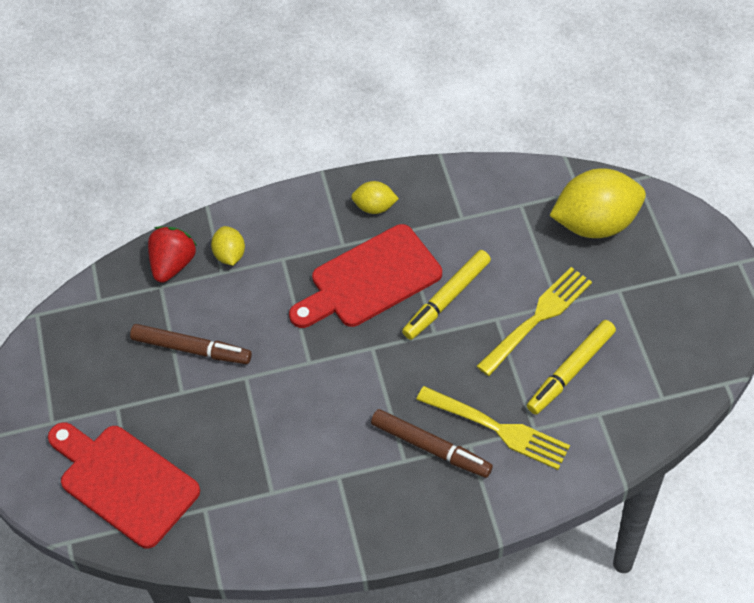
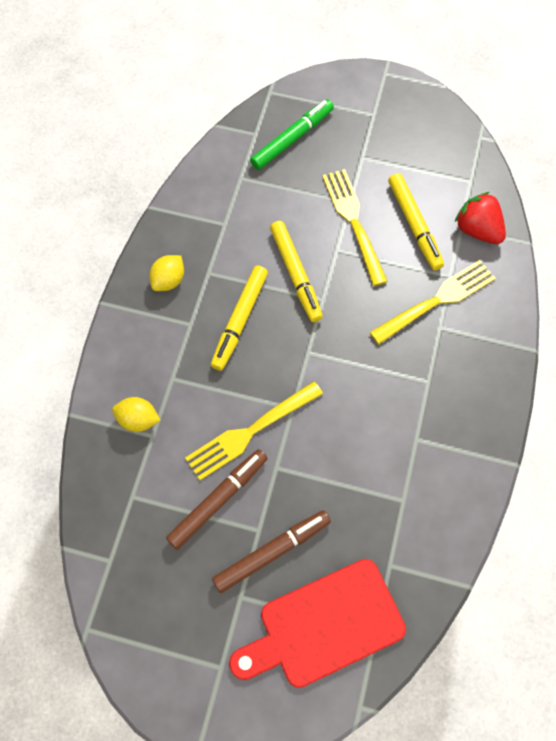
camera: 65 degrees left, 10 degrees up
(173, 264) = (115, 474): red strawberry -> red strawberry (477, 230)
(268, 341) = (251, 431): none -> yellow fork
(370, 279) = (240, 321): red cutting board -> yellow marker
(431, 447) = (427, 356): brown marker -> brown marker (272, 552)
(595, 223) = (292, 139): yellow lemon -> green marker

